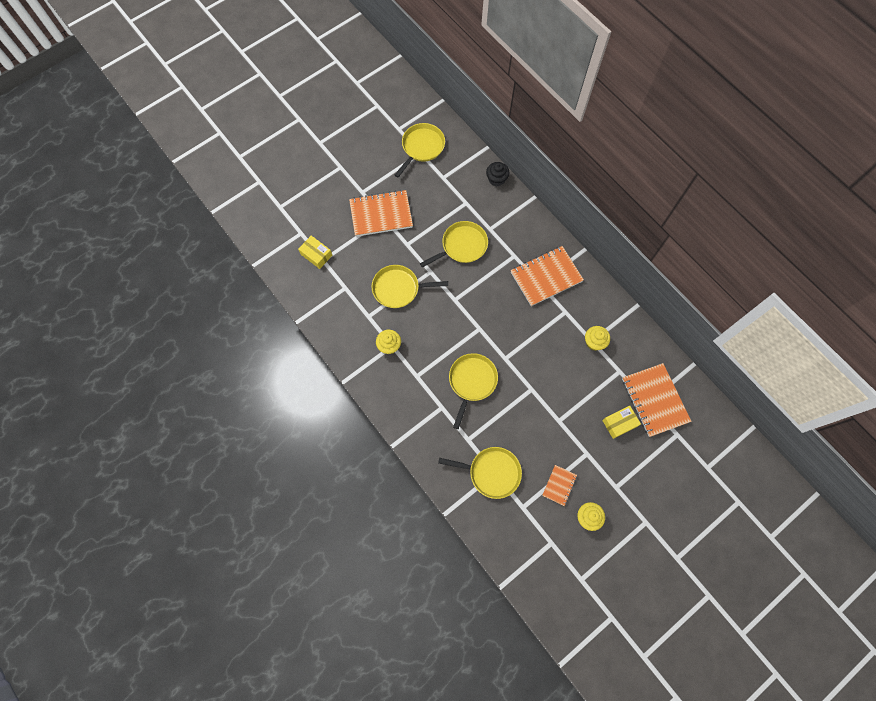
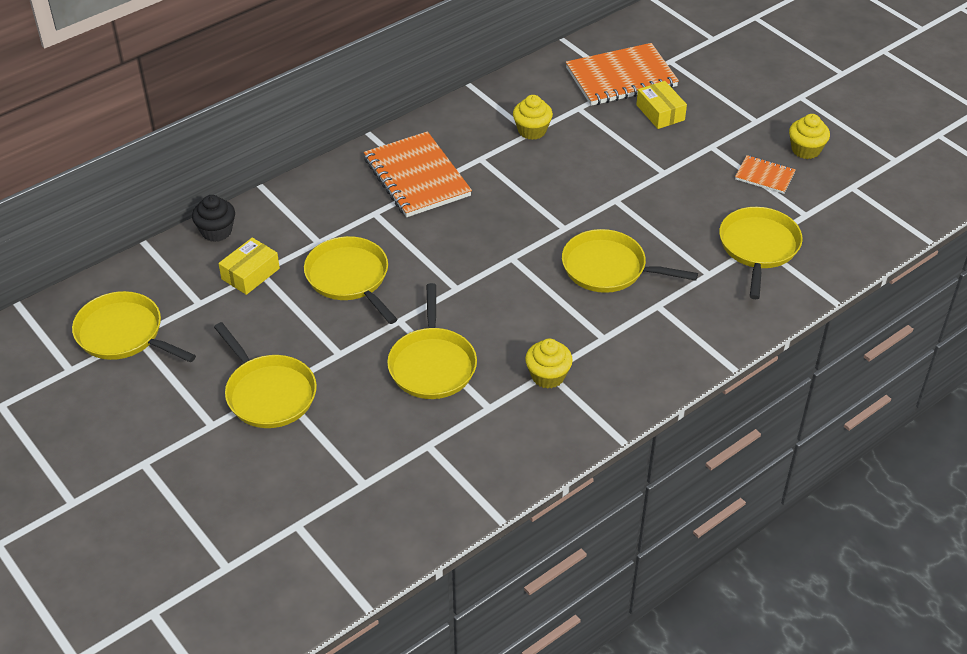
camera: 90 degrees left, 25 degrees down
(316, 255) = (351, 495): yellow box -> yellow box (250, 274)
(381, 214) = (269, 393): orange notebook -> yellow pan

